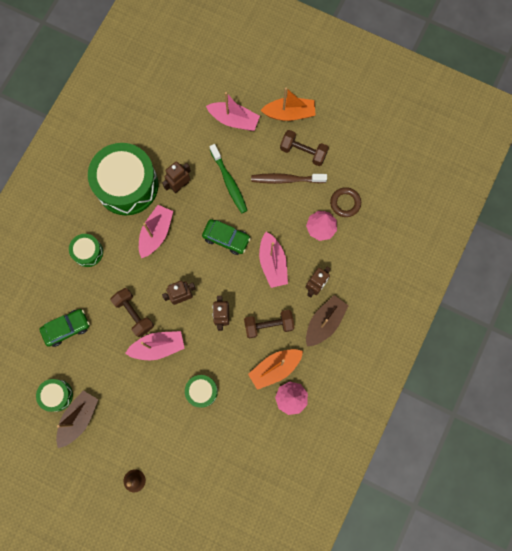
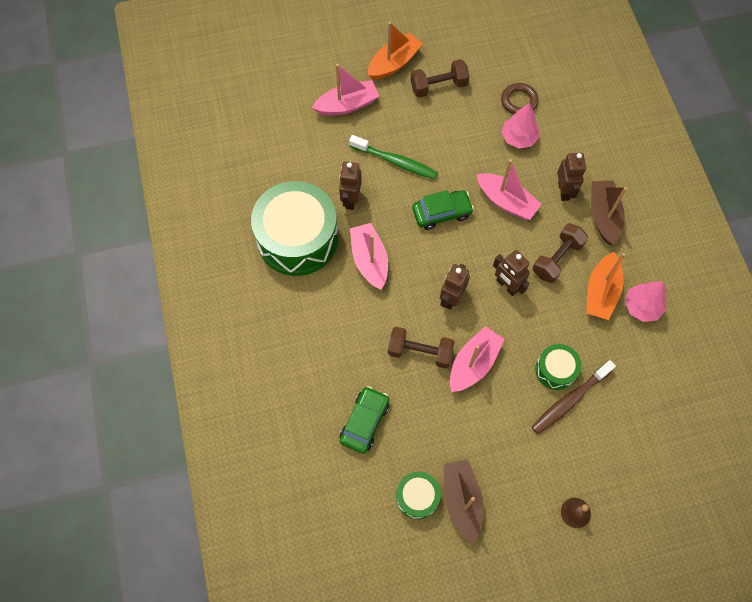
camera: 40 degrees left, 10 degrees down
(88, 252) = (317, 331): green drum -> none
(286, 179) = (446, 120): brown toothbrush -> brown toothbrush (569, 400)

